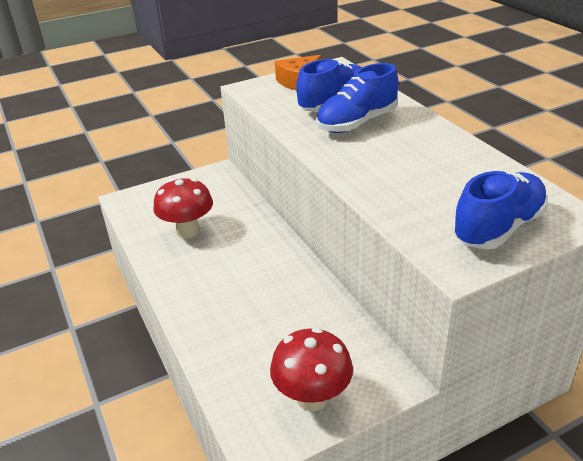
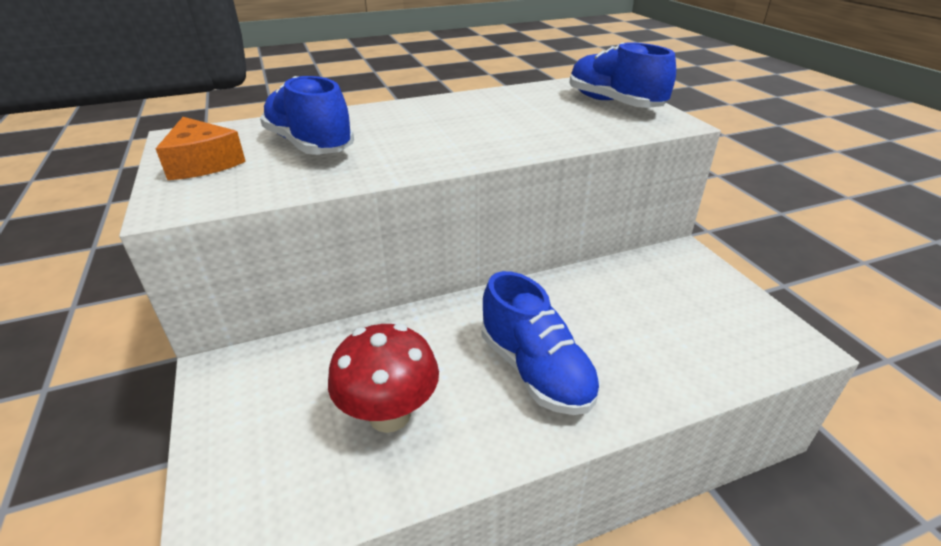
camera: 85 degrees left, 0 degrees up
(312, 398) = (723, 304): red mushroom -> none
(357, 123) = (379, 137): blue shoe -> blue shoe (535, 370)

